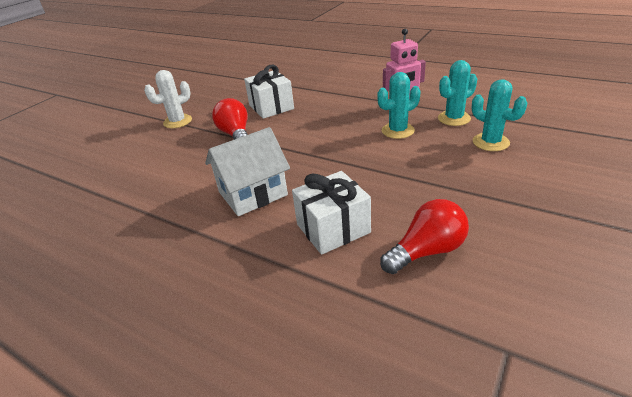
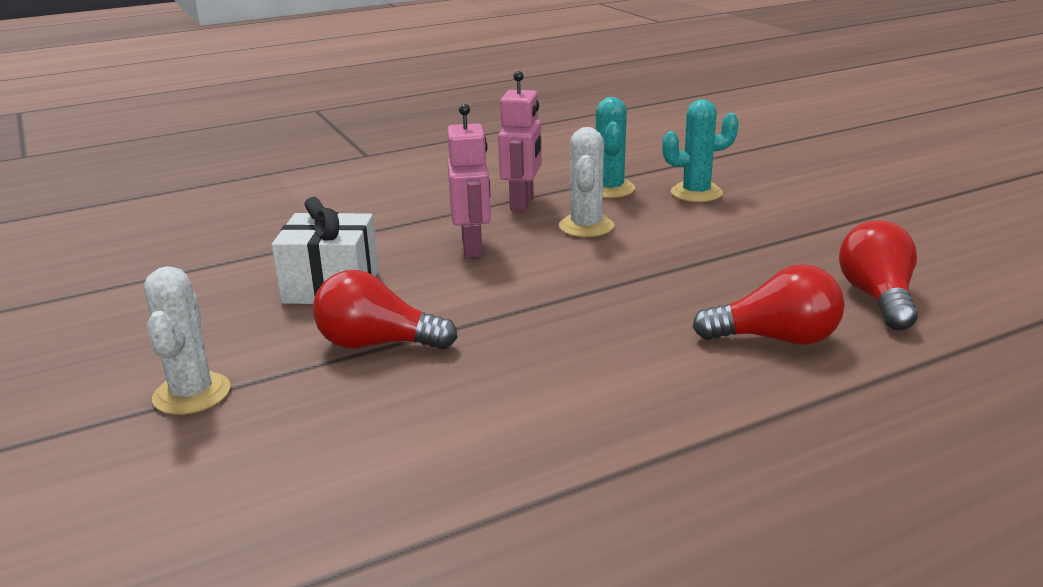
camera: 60 degrees left, 10 degrees down
(252, 193) = (609, 376): white house -> none
(333, 228) = (776, 339): white gift -> red light bulb
(338, 116) = (472, 247): none -> pink robot
(398, 131) = (586, 226): turquoise cactus -> white cactus

